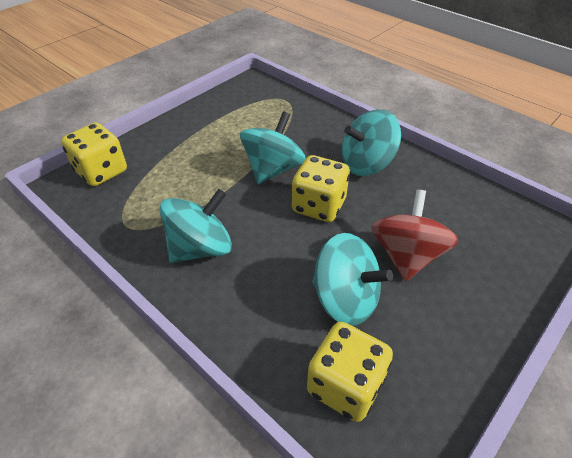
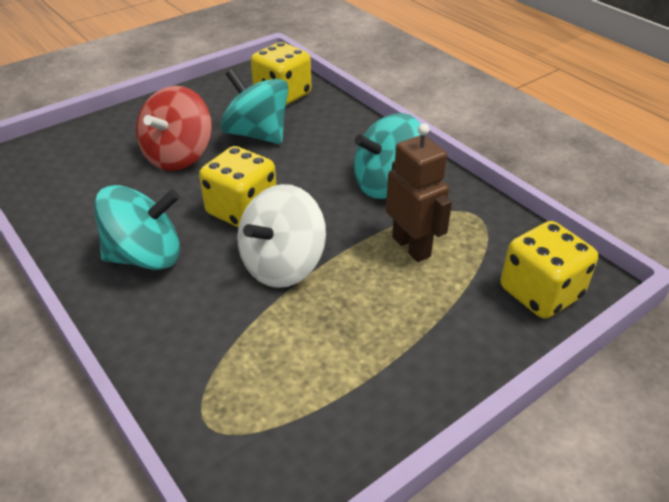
camera: 170 degrees left, 5 degrees down
(183, 192) = (411, 246): none -> brown robot
(273, 169) = (282, 265): turquoise spinning top -> white spinning top

